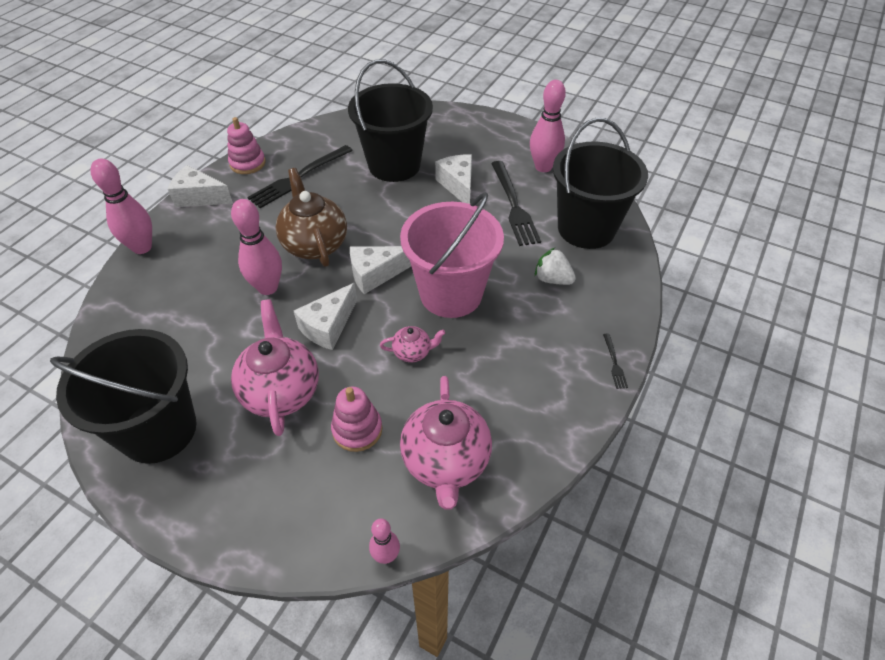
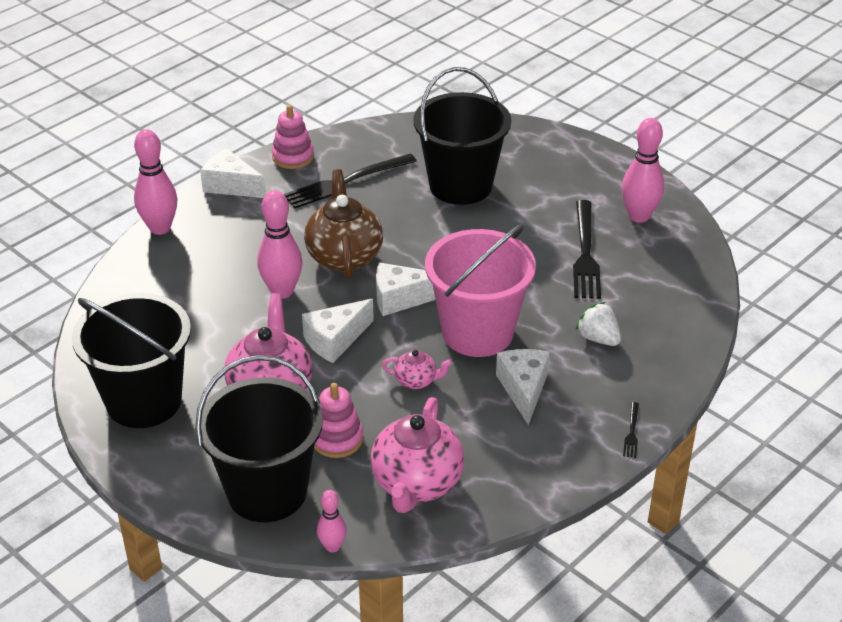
camera: 15 degrees right, 10 degrees down
(458, 185) = (527, 220): white cheese -> white cheese (523, 389)
(586, 228) = (661, 293): black bucket -> black bucket (267, 491)

